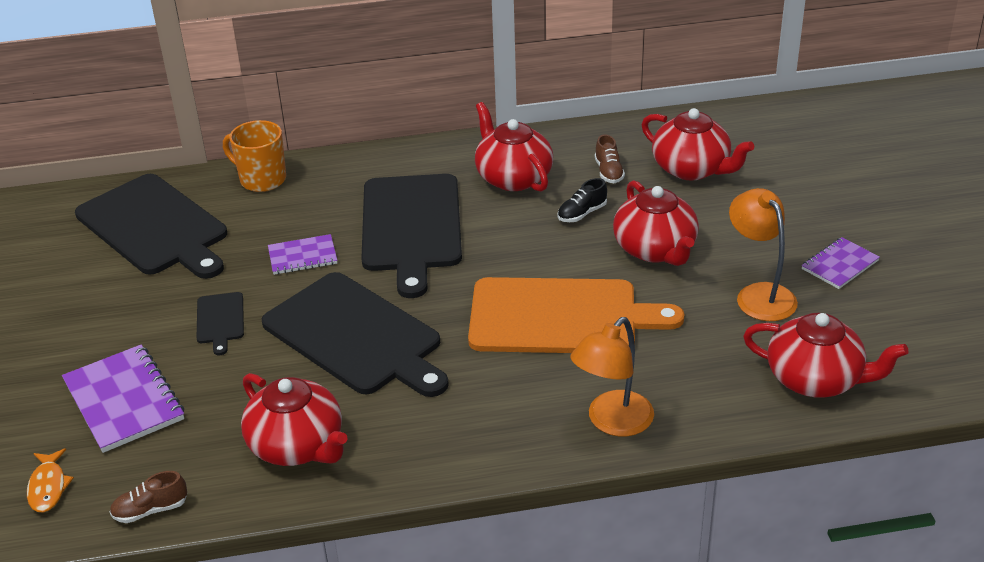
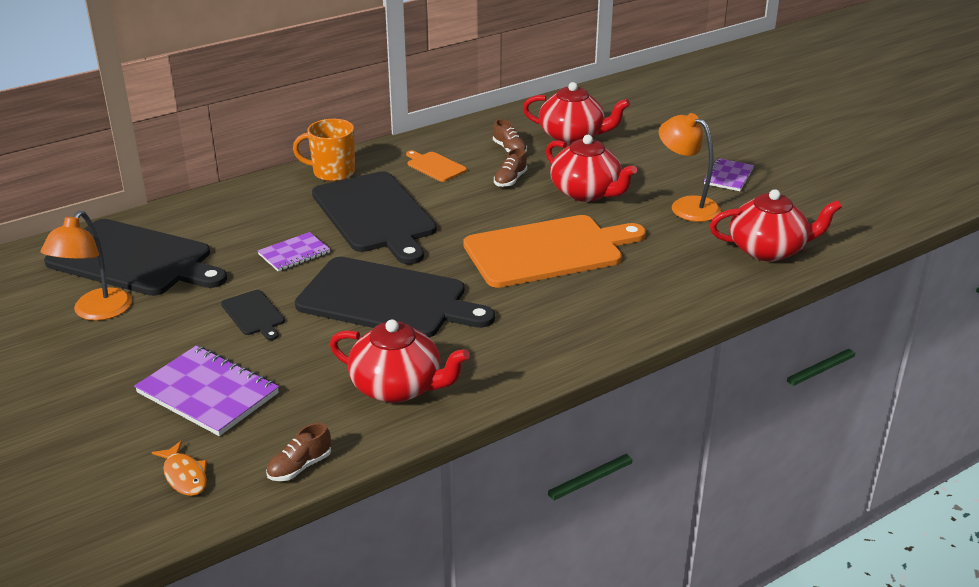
camera: 25 degrees left, 5 degrees down
(261, 179) = (211, 206): orange mug -> orange mug (332, 172)
(513, 177) = (435, 166): red teapot -> orange cutting board
(582, 214) = (510, 180): black shoe -> brown shoe
(612, 422) = (643, 310): orange lamp -> orange lamp (96, 312)

